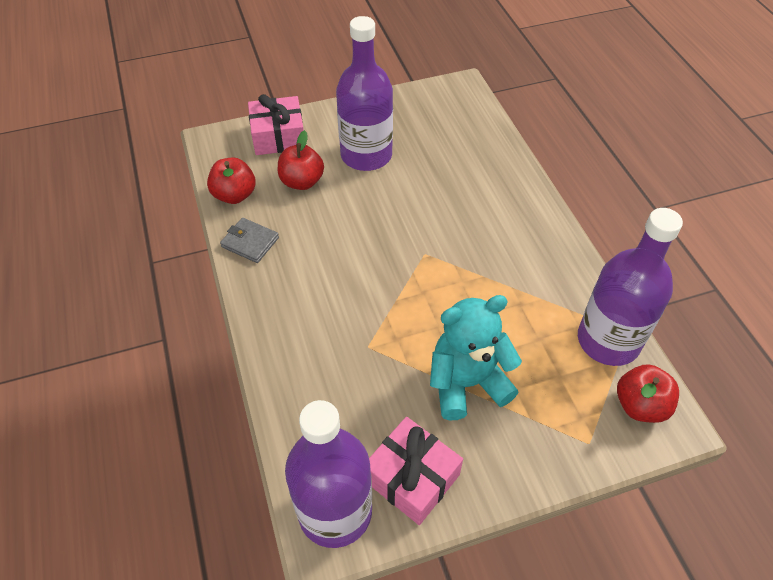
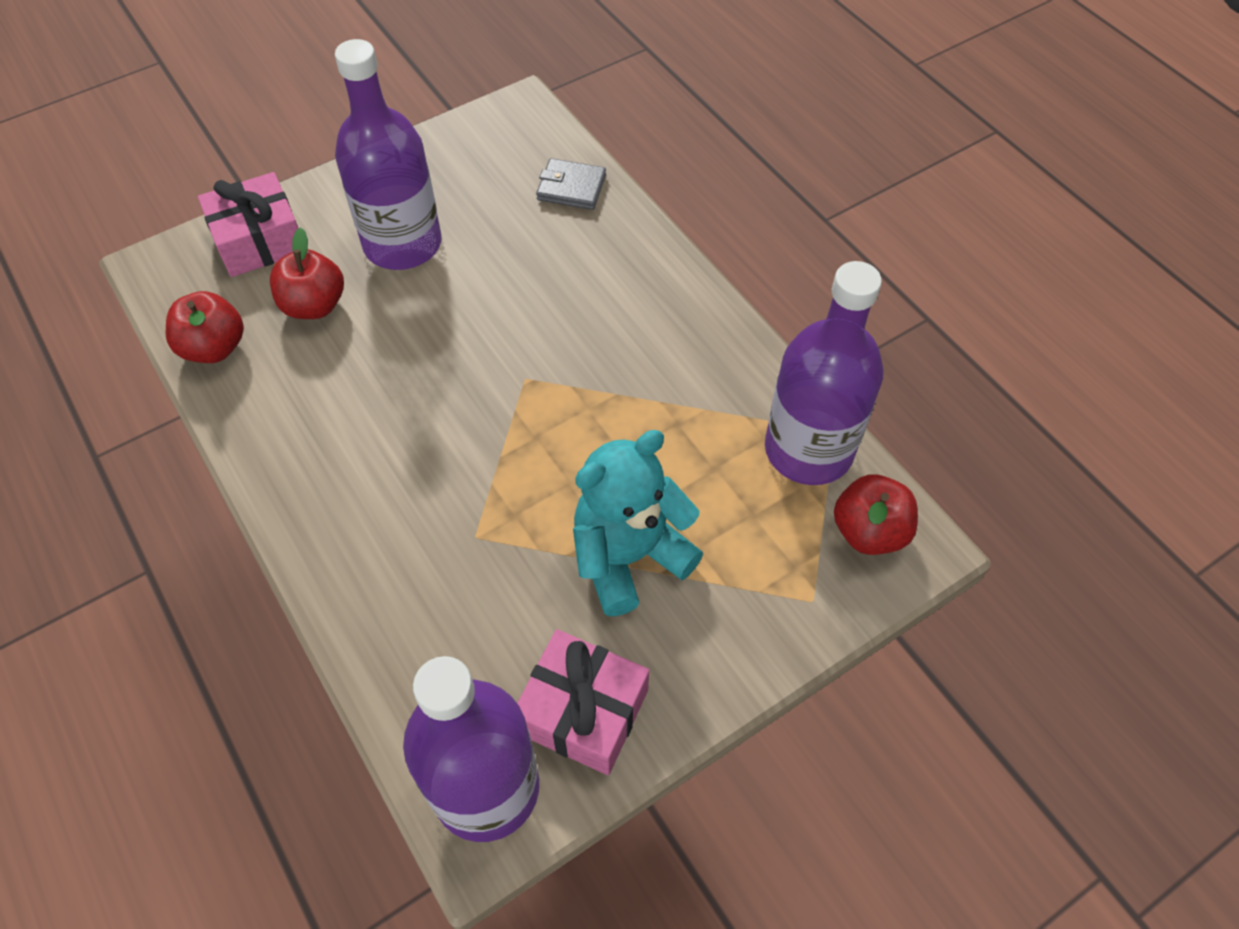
camera: 15 degrees left, 5 degrees up
(250, 242) = (258, 417): grey wallet -> grey wallet (571, 187)

